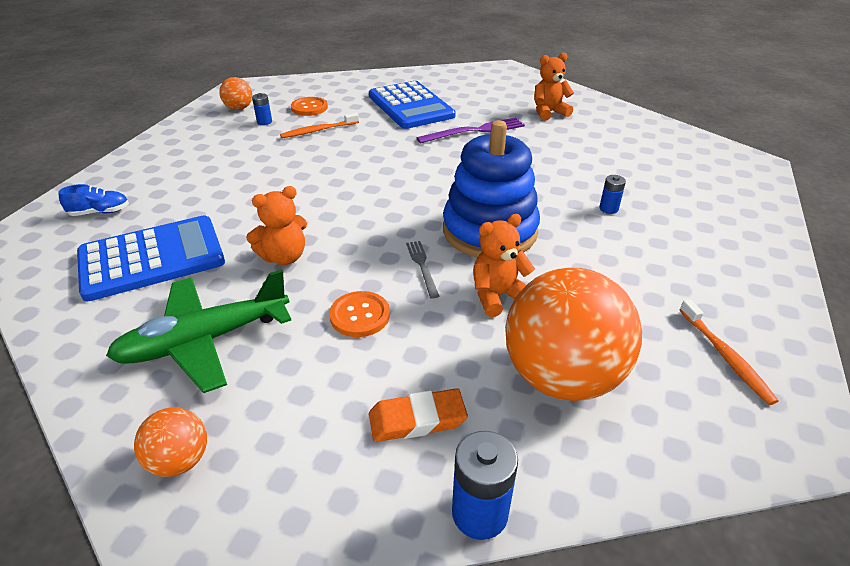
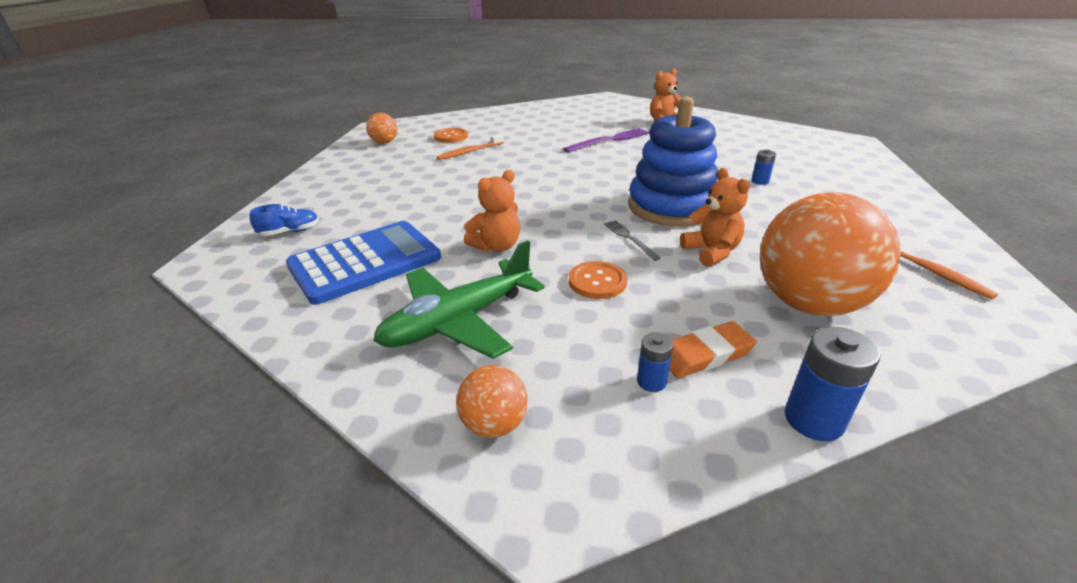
camera: 10 degrees left, 5 degrees down
(264, 122) = (415, 150): blue battery -> blue battery (651, 381)
(410, 106) = (542, 128): blue calculator -> none
(498, 296) = (711, 252): orange teddy bear -> orange teddy bear turned 105 degrees clockwise

